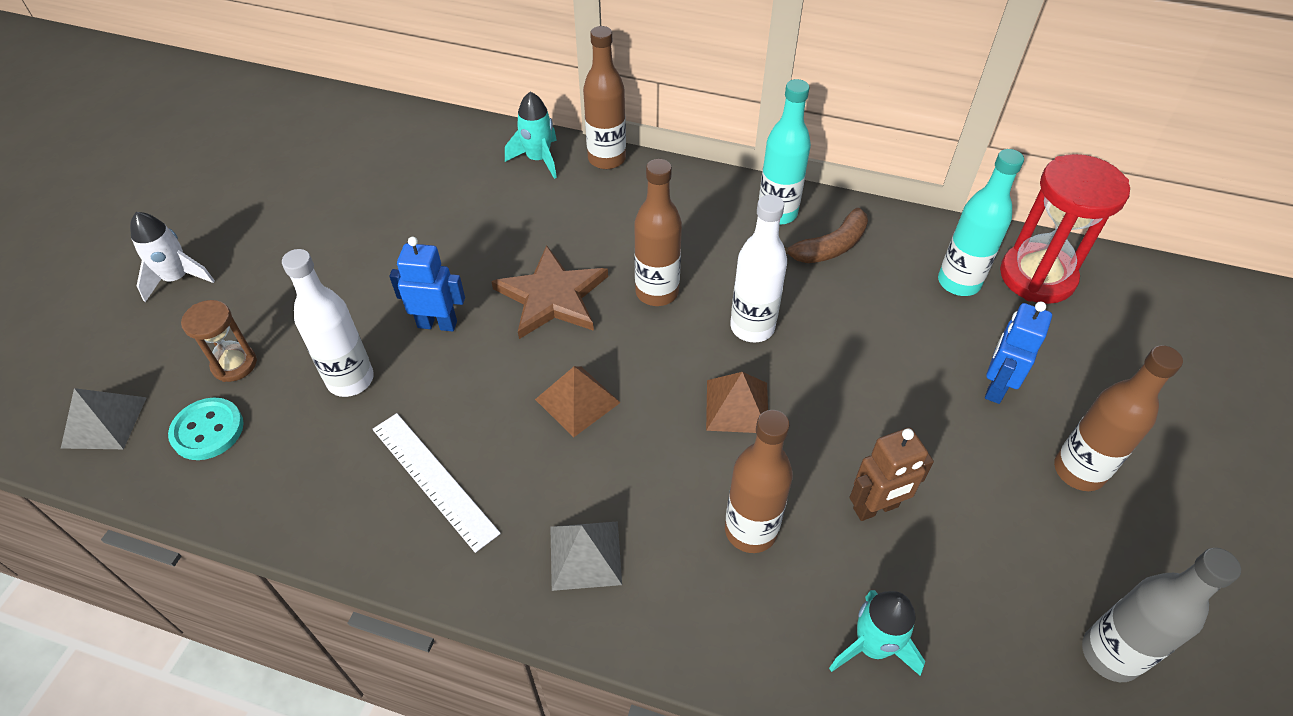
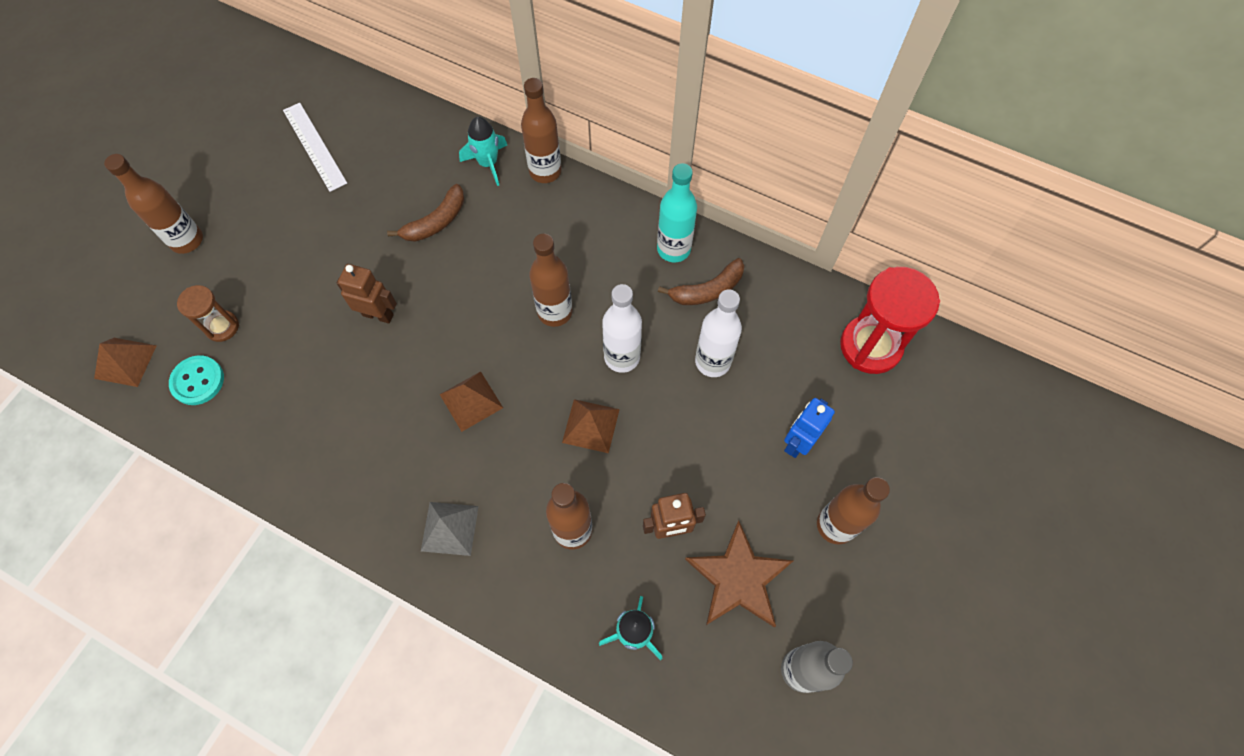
camera: 10 degrees right, 15 degrees up
(104, 422) = (125, 361): grey pyramid -> brown pyramid
(177, 278) = (187, 240): white rocket -> brown bottle
(350, 380) = (305, 354): white bottle -> white bottle (712, 362)
(434, 479) = (354, 449): white ruler -> white ruler (315, 146)
(437, 324) = (378, 314): blue robot -> brown robot
(489, 221) = (436, 222): none -> brown banana
(552, 296) = (471, 303): brown star -> brown star (739, 578)
(958, 282) = (803, 341): turquoise bottle -> none

